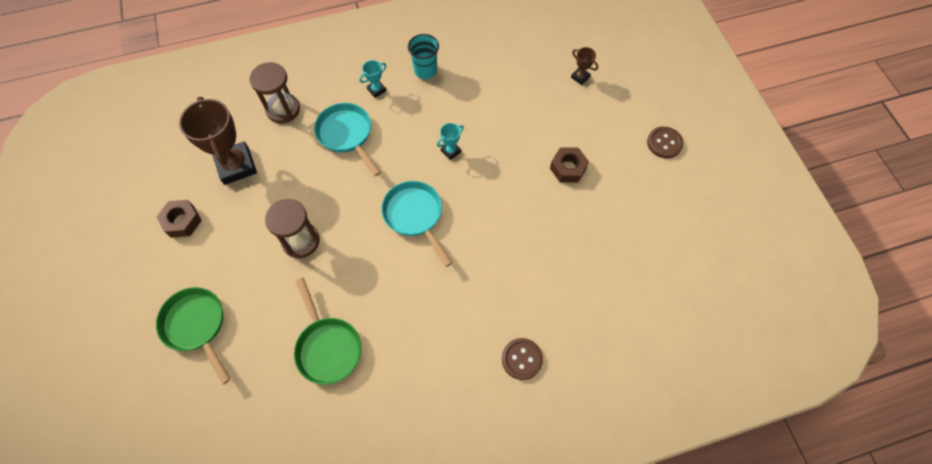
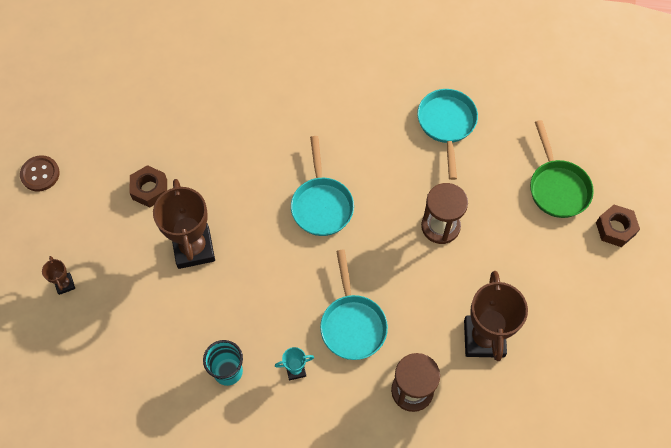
camera: 155 degrees left, 0 degrees up
(182, 221) = (554, 296): brown nut -> brown nut (615, 228)
(327, 347) = (446, 125): green pan -> turquoise pan
(451, 151) = (252, 257): turquoise trophy -> none
(502, 139) = (193, 248): none -> brown trophy
(522, 359) = (292, 54): brown button -> none

